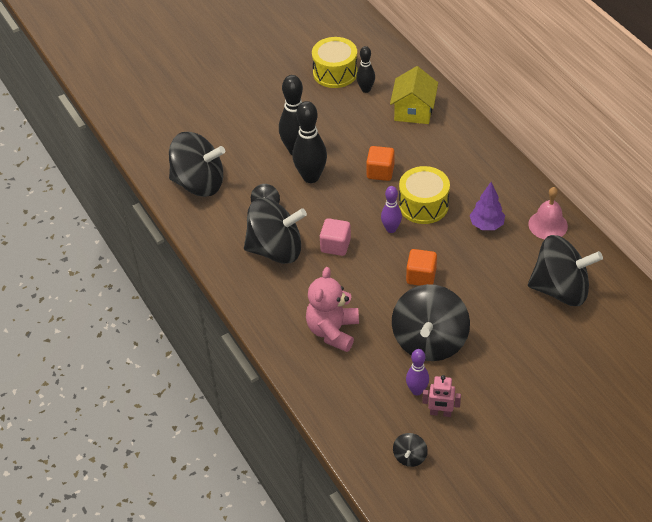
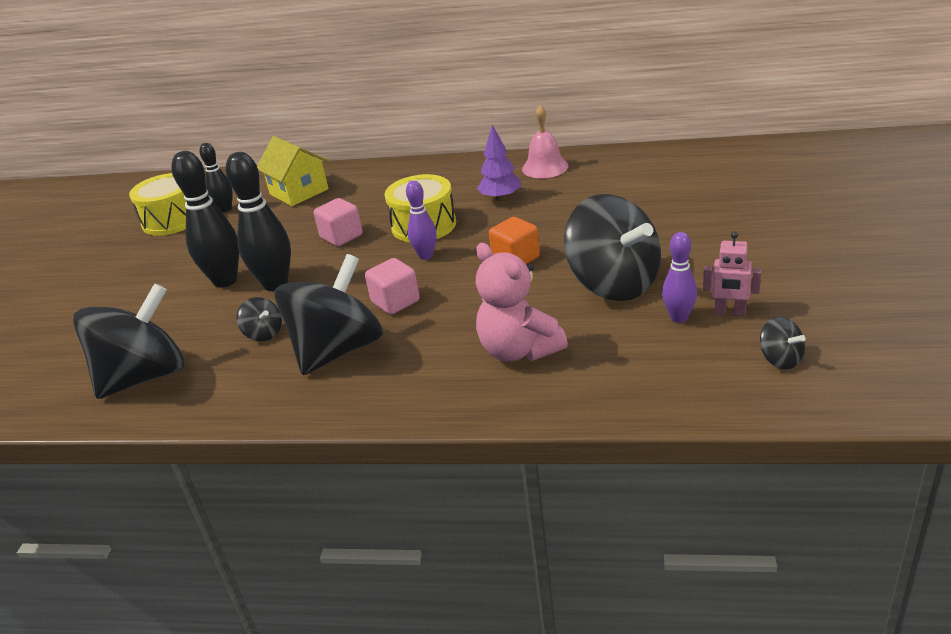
camera: 50 degrees left, 15 degrees down
(380, 172) = (341, 236): orange cube -> pink cube
(440, 413) = (729, 312): pink robot -> pink robot turned 60 degrees clockwise
(560, 289) = (633, 185): black spinning top -> none

